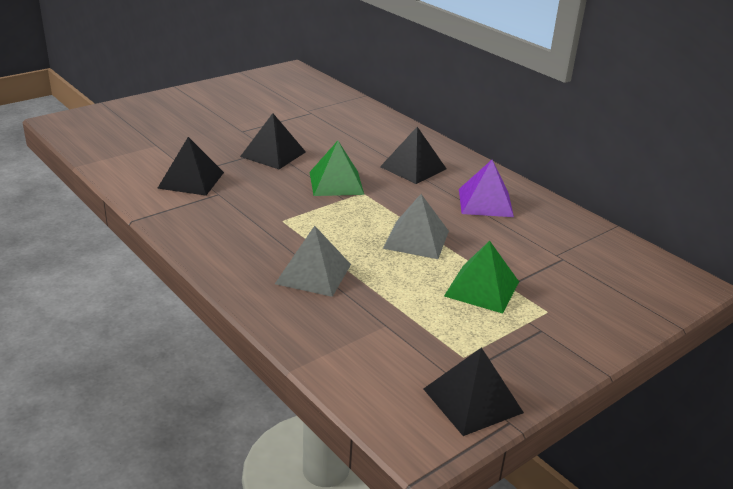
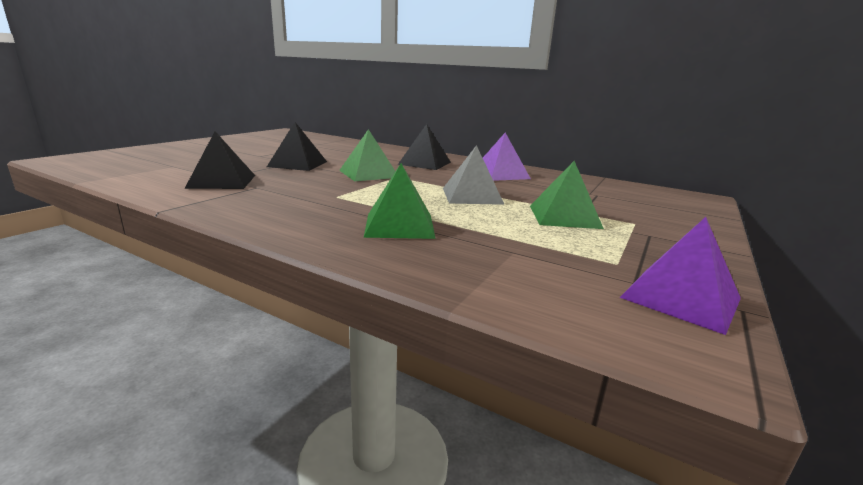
camera: 20 degrees left, 10 degrees down
(313, 273) = (399, 225): grey pyramid -> green pyramid
(472, 400) = (680, 297): black pyramid -> purple pyramid

